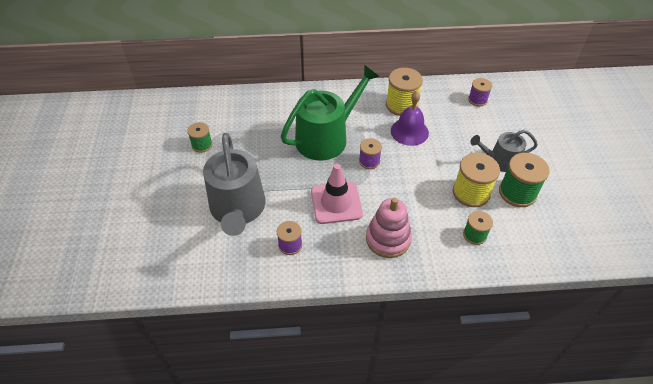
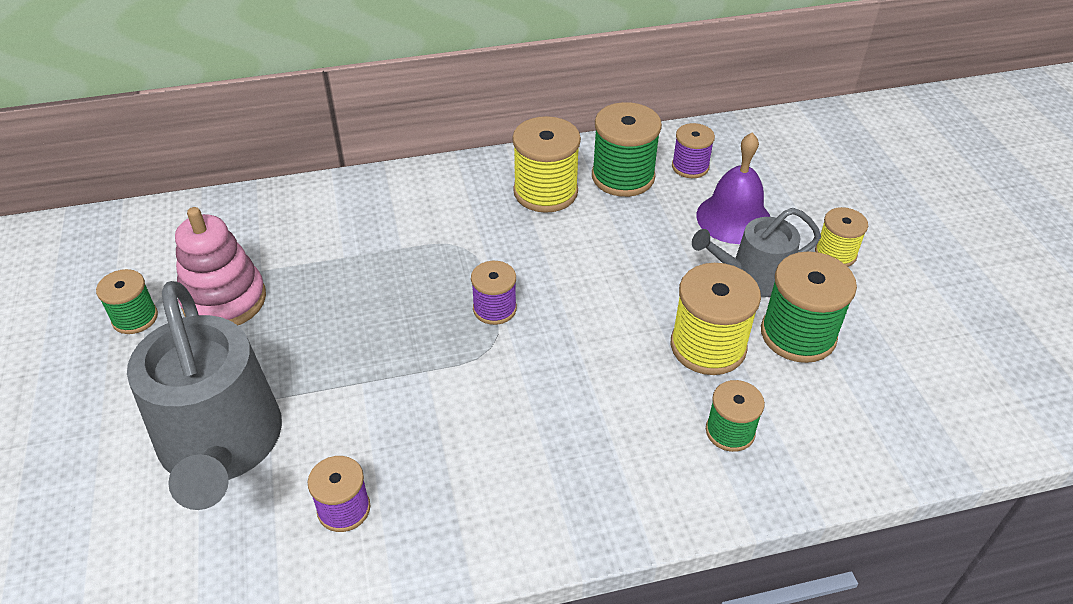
camera: 10 degrees left, 5 degrees down
(327, 137) = (402, 271): green watering can -> none
(336, 203) = (435, 403): pink traffic cone -> none
(388, 239) = (553, 465): pink stacking toy -> pink stacking toy (224, 300)
(409, 131) = (568, 240): purple bell -> purple bell (733, 218)
(442, 101) = (623, 177): none -> green spool
(545, 154) = (835, 254): none -> yellow spool

